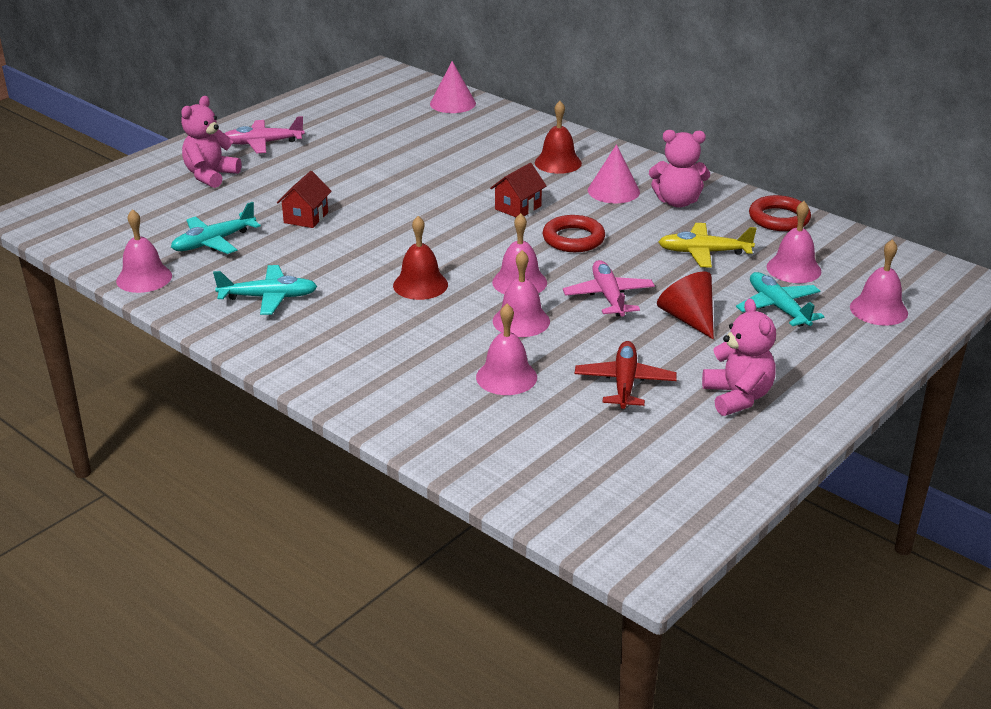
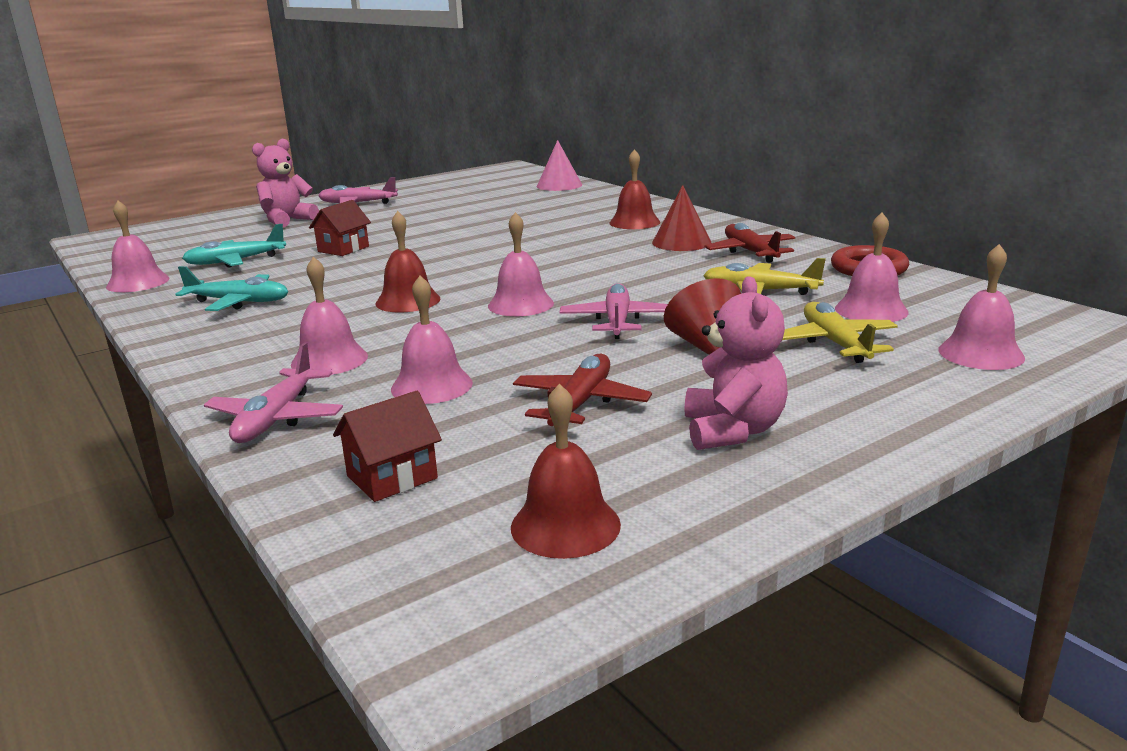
camera: 15 degrees right, 10 degrees down
(413, 419) = (277, 418): none -> pink plane
(518, 207) = (567, 250): red house -> red house (392, 477)
(521, 321) = (494, 336): pink bell -> pink bell (329, 360)
(573, 239) = (610, 274): red ring -> none
(613, 191) = (681, 242): pink cone -> red cone
(667, 481) = (565, 525): none -> red bell
(677, 202) = (750, 252): pink teddy bear -> red plane
(778, 307) = (835, 343): turquoise plane -> yellow plane

